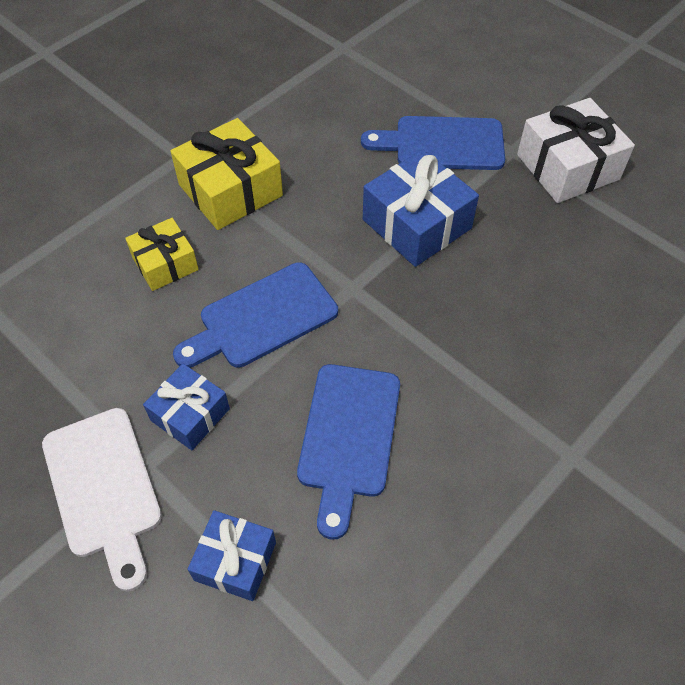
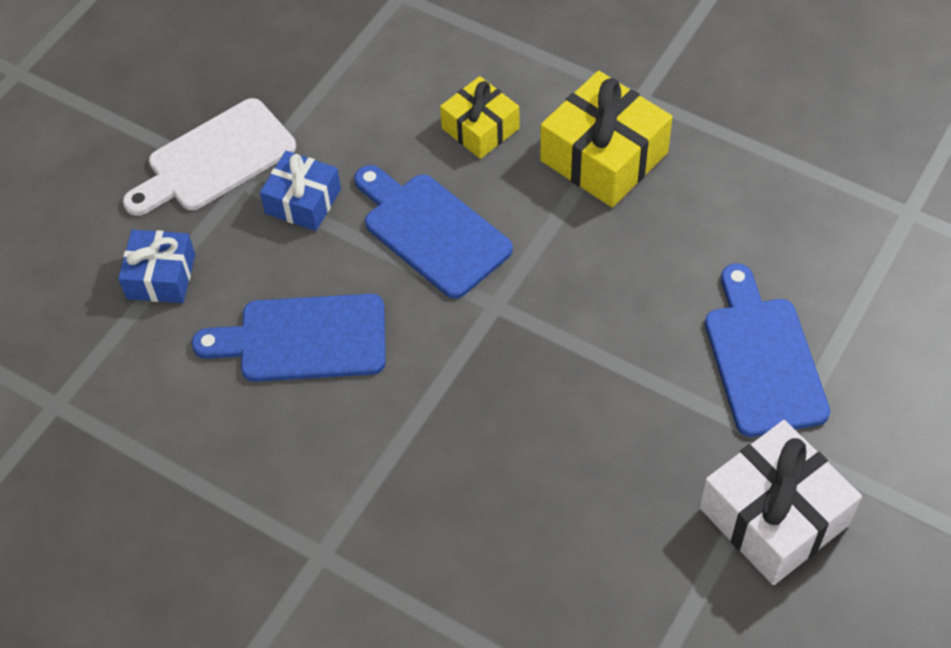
camera: 80 degrees right, 0 degrees up
(417, 224) = (611, 352): blue gift -> none

